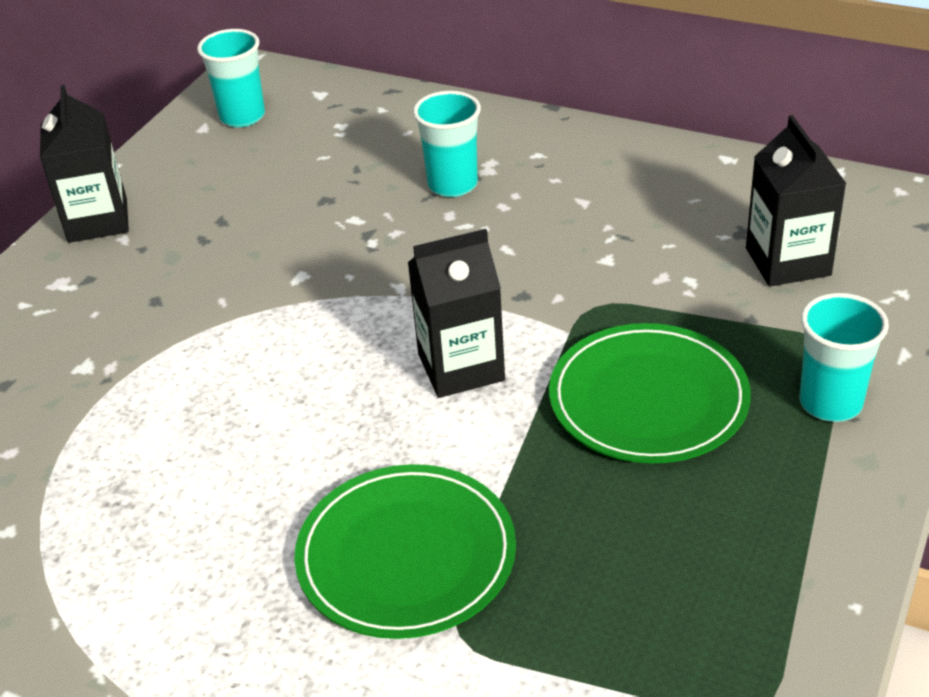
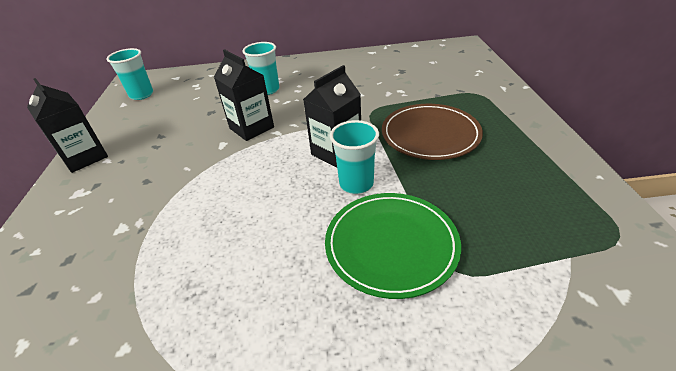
camera: 30 degrees left, 0 degrees up
(648, 399) = (430, 134): green plate -> brown plate
(788, 262) = (429, 74): black carton -> black carton (251, 128)
(830, 403) = (499, 111): turquoise cup -> turquoise cup (356, 184)

